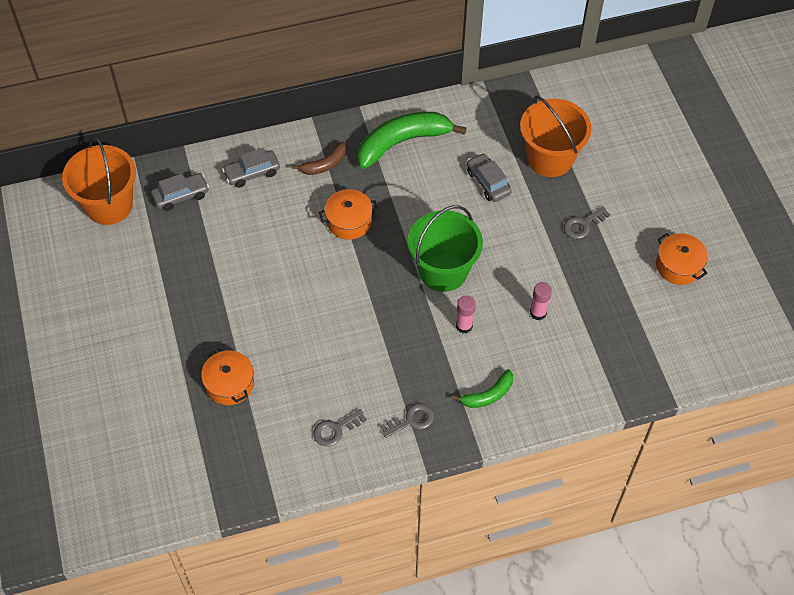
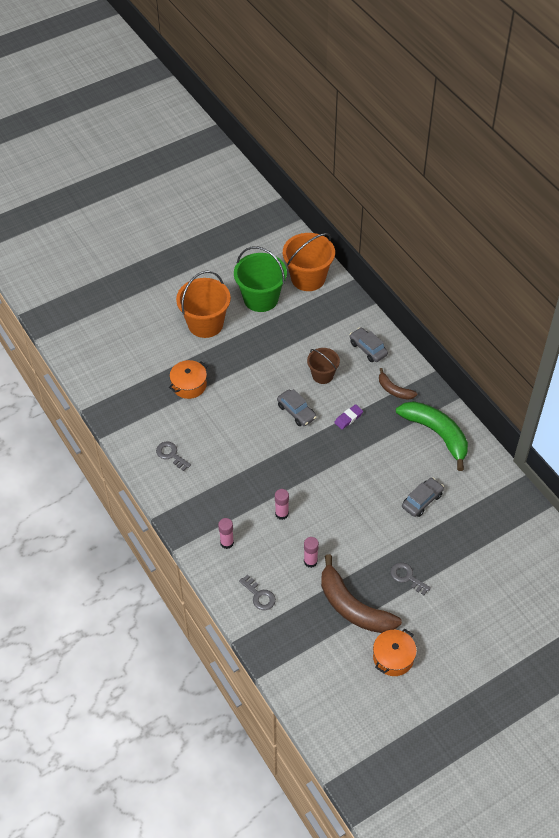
camera: 75 degrees right, 5 degrees down
(181, 196) = (331, 314): grey car -> grey car (296, 412)
(273, 230) = (322, 375): none -> brown bucket
(349, 221) = (348, 418): orange pot -> purple eraser
(411, 420) = (191, 498): grey key -> grey key (259, 595)
(443, 271) = (326, 489): green bucket -> green bucket (261, 298)
(488, 395) = (227, 543): green banana -> pink glue stick
(550, 158) = (465, 540): orange bucket -> orange bucket (205, 324)
(607, 286) = (353, 607): none -> brown banana

